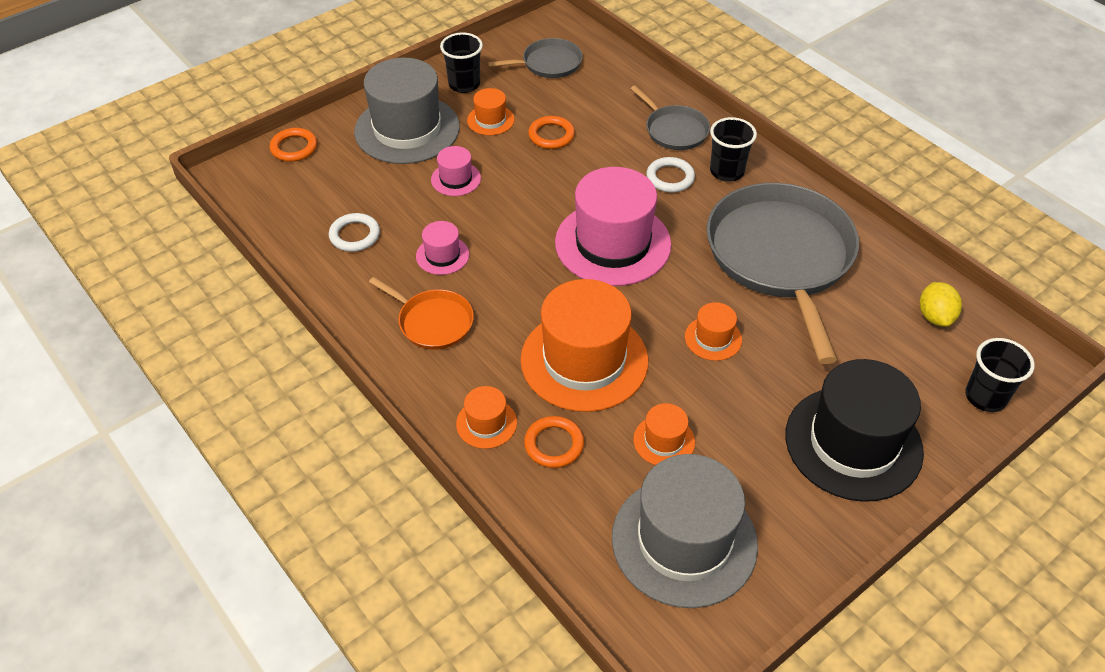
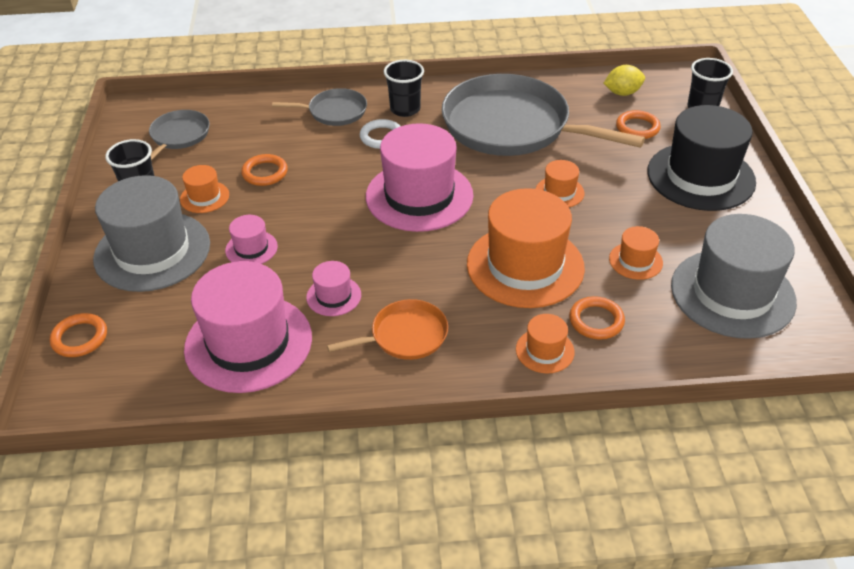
camera: 55 degrees left, 5 degrees down
(355, 235) = (248, 343): white ring -> pink hat
(884, 355) = (637, 128): none -> orange ring
(935, 316) = (622, 93): yellow lemon -> yellow lemon turned 45 degrees counterclockwise

